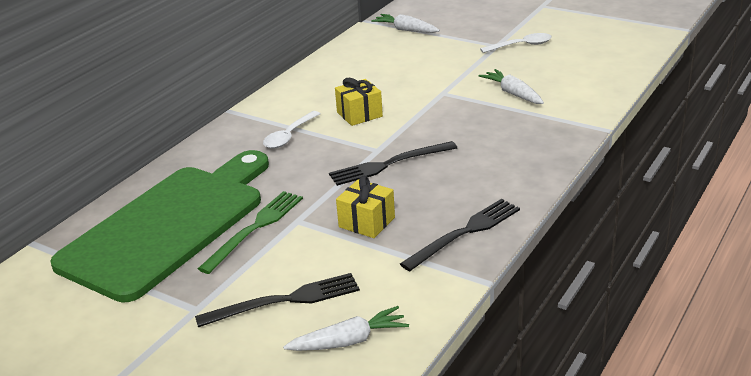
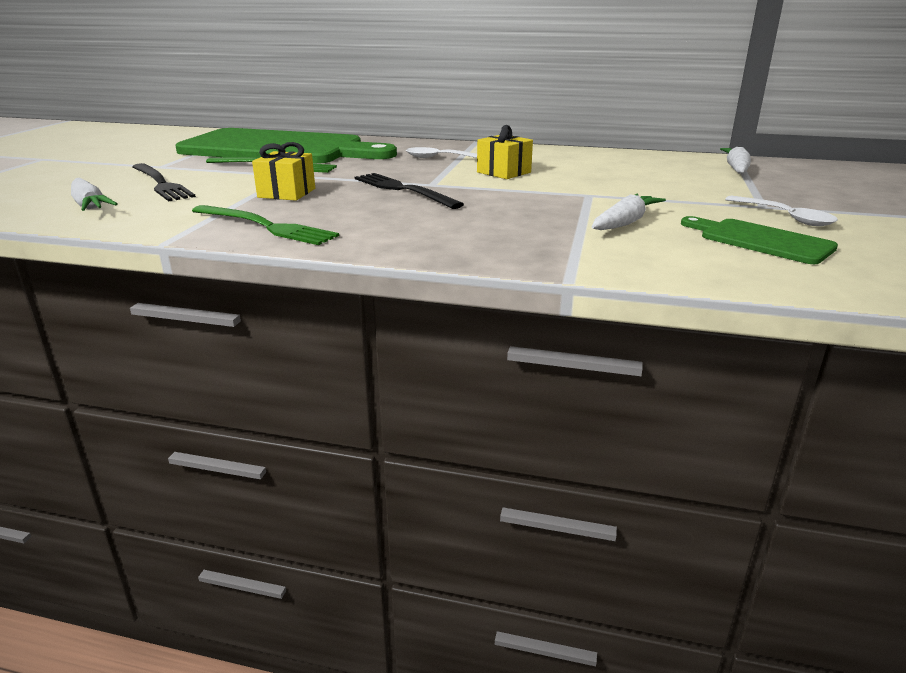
camera: 70 degrees right, 5 degrees down
(464, 233) = (265, 226): black fork -> green fork
(560, 63) = (760, 240): none -> green cutting board

